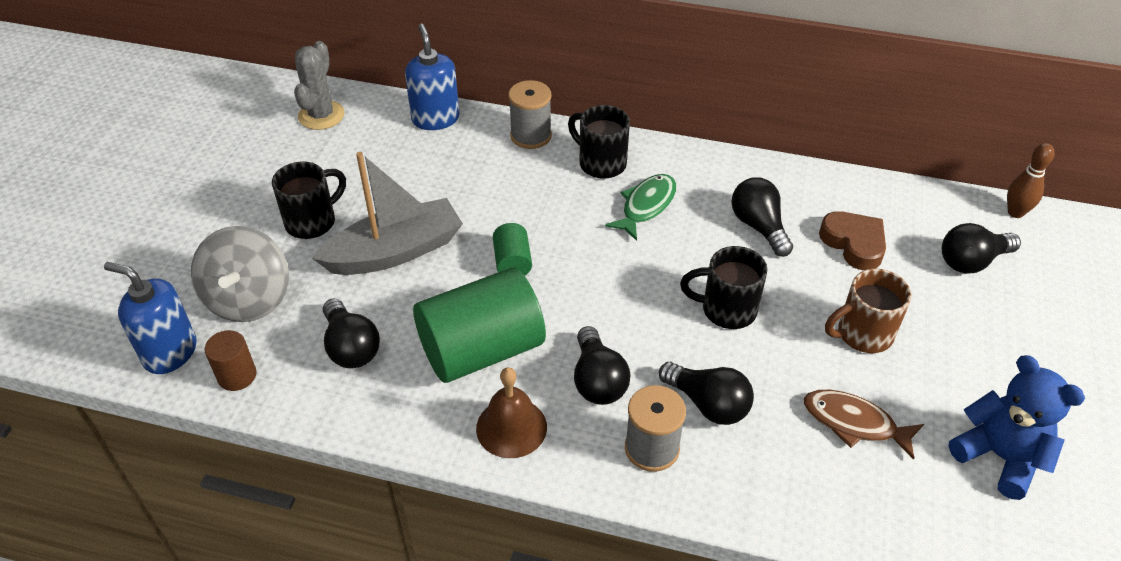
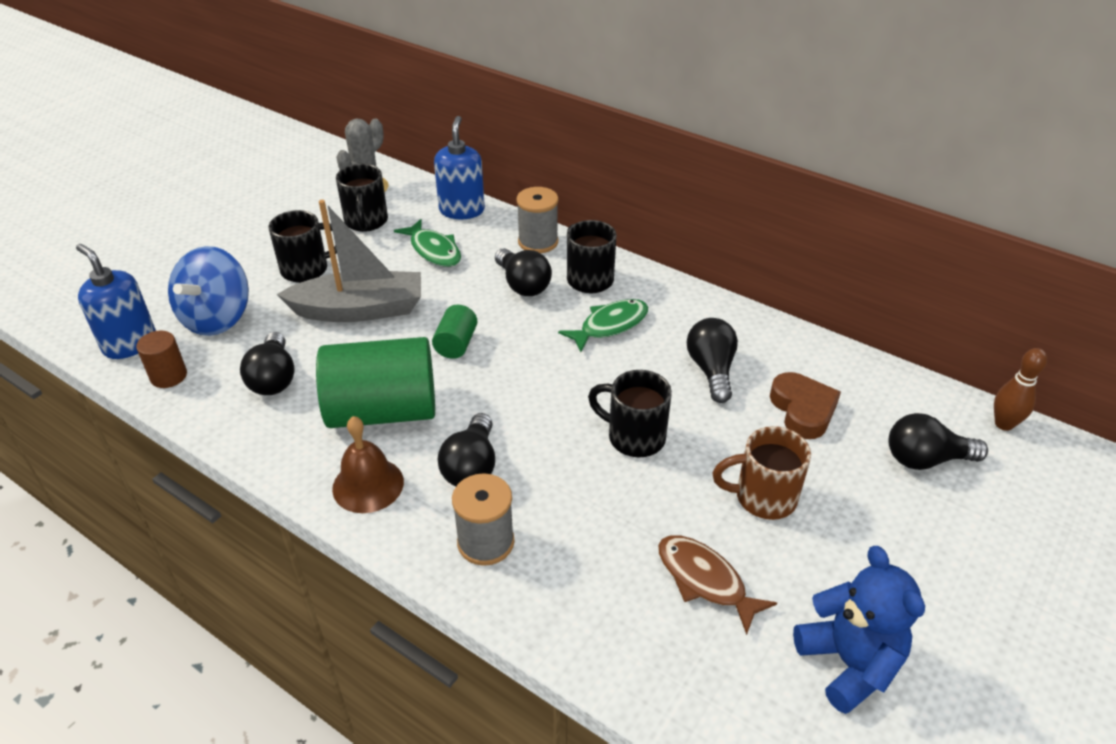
camera: 20 degrees right, 5 degrees down
(249, 299) = (217, 318): grey spinning top -> blue spinning top
(343, 154) = (366, 222): none -> black mug
(432, 169) = (433, 250): none -> green fish
(708, 404) = (564, 518): black light bulb -> black light bulb (522, 285)

